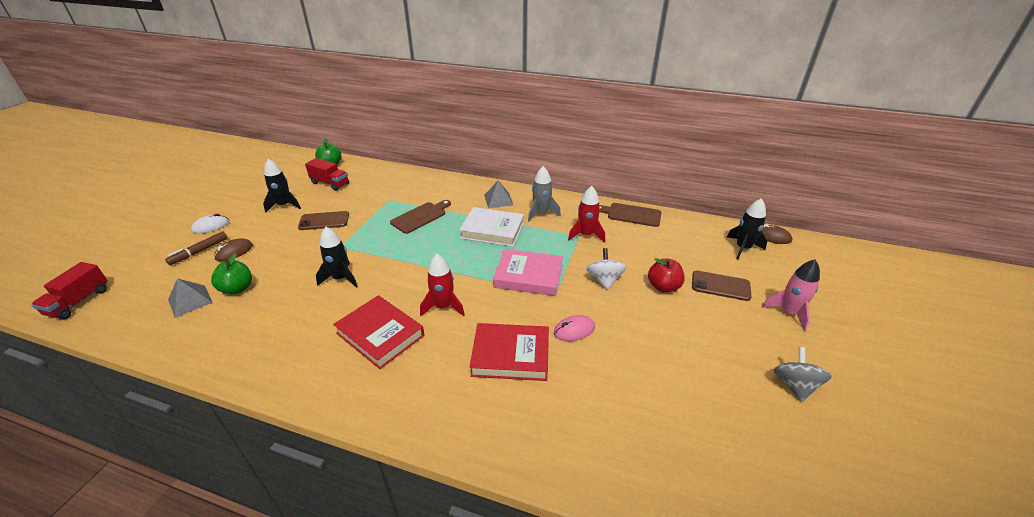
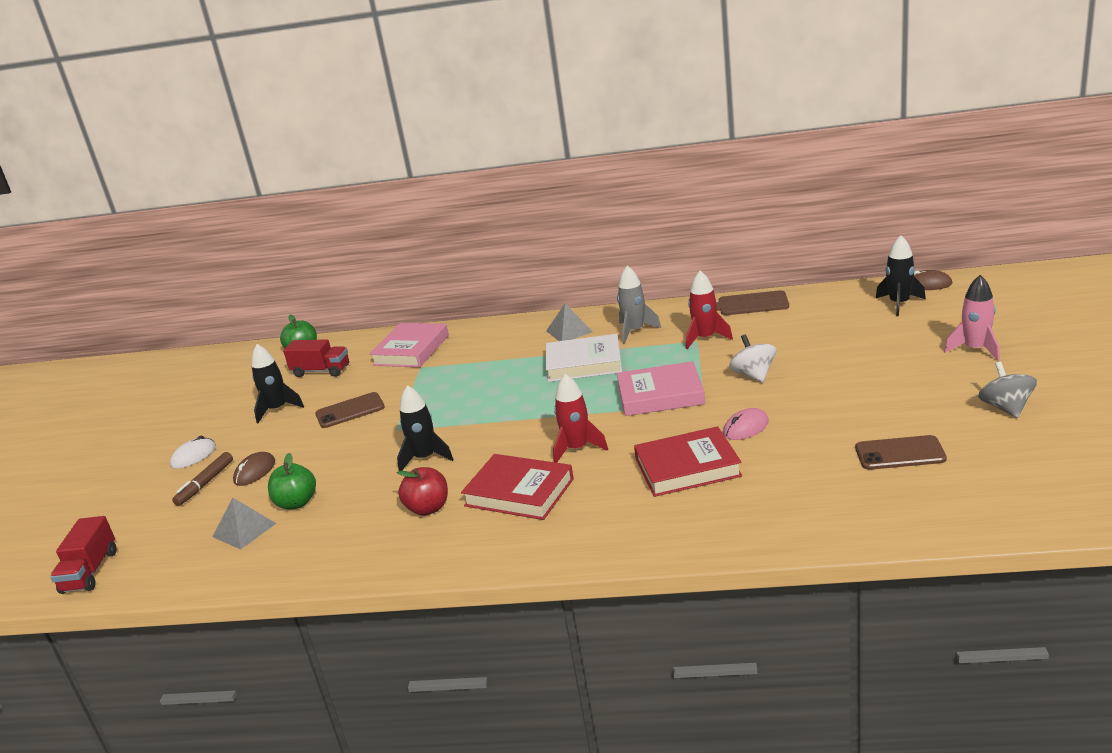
camera: 10 degrees left, 10 degrees down
(392, 184) = (411, 350): none -> pink book
(420, 217) = (478, 374): brown cutting board -> none
(663, 287) = (826, 363): red apple -> red apple (428, 508)
(720, 286) = (890, 345): brown phone -> brown phone (899, 453)

